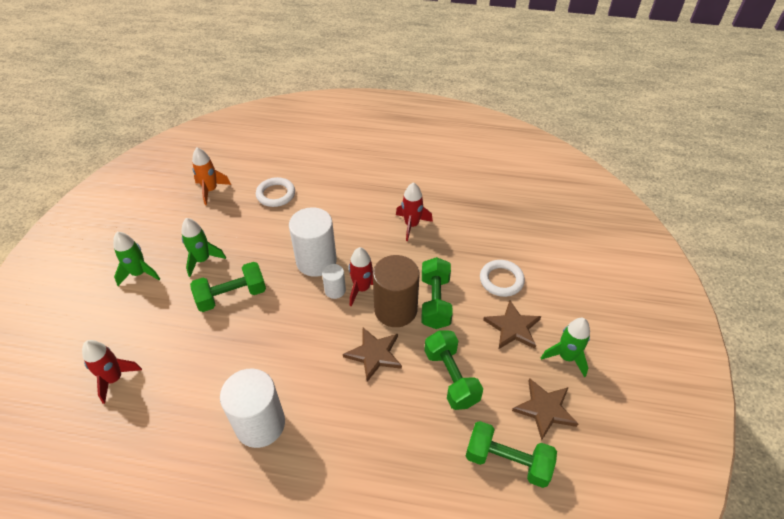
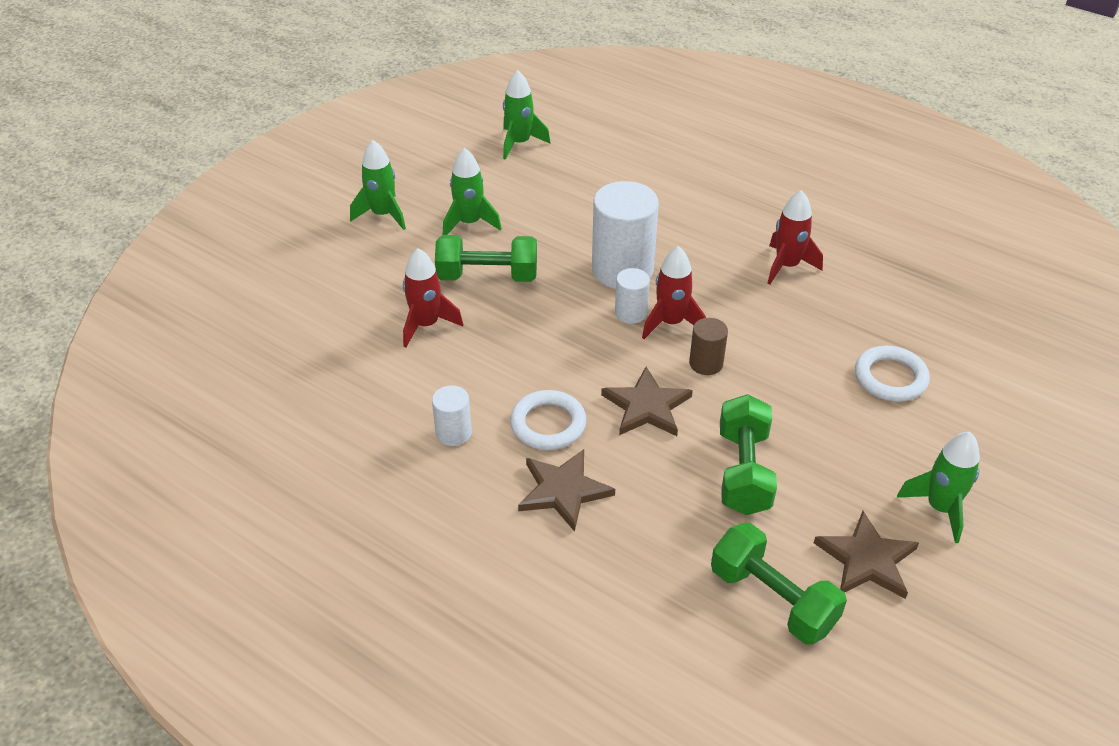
camera: 25 degrees right, 5 degrees down
(114, 379) = (301, 322): red rocket -> red rocket (426, 325)
(211, 190) = (519, 143): orange rocket -> green rocket
(260, 424) = (453, 433): white cylinder -> white cylinder, size x0.50
(276, 194) = (606, 172): white ring -> white ring (548, 424)
(395, 310) = (706, 363): brown cylinder -> brown cylinder, size x0.50
(435, 302) = (770, 372): green dumbbell -> none
(513, 327) = (874, 443): brown star -> brown star (563, 491)

